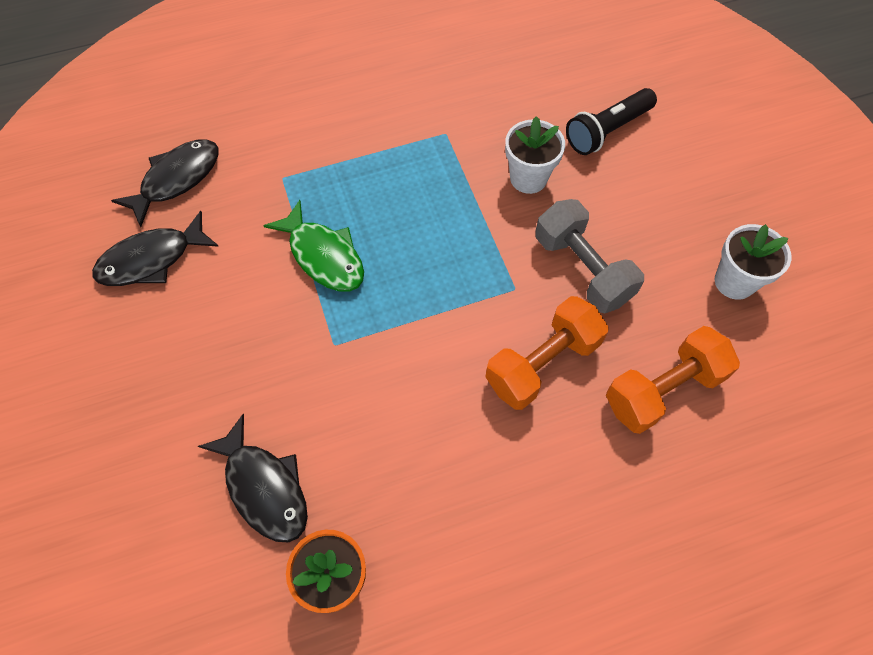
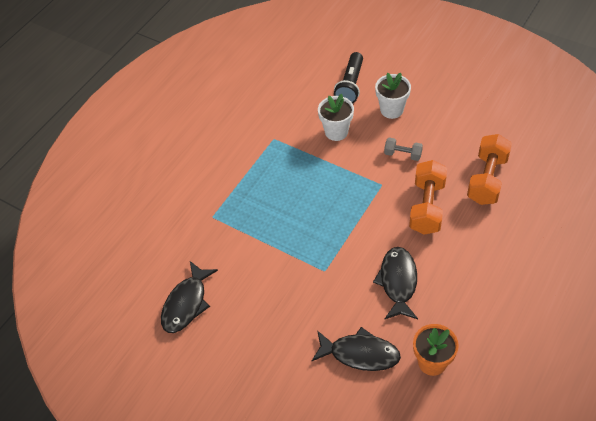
camera: 35 degrees left, 10 degrees down
(176, 179) = (155, 258): black fish -> black fish (398, 282)
(323, 256) = (275, 236): green fish -> none
(582, 269) = (402, 154): grey dumbbell -> grey dumbbell, size x0.54
(734, 282) = (471, 113): white flower pot -> white flower pot (391, 110)

